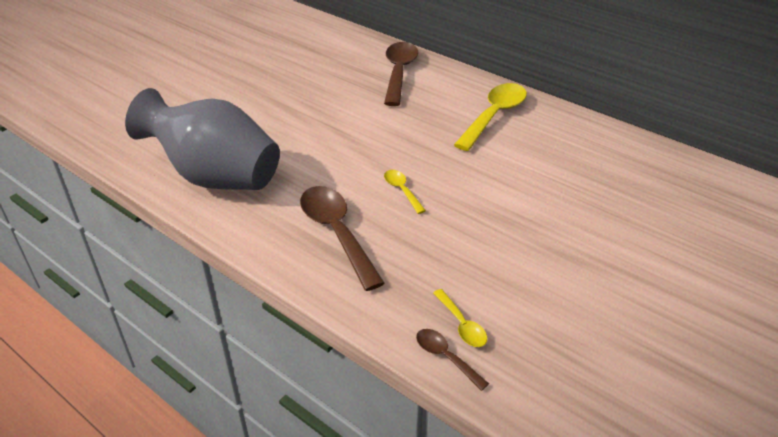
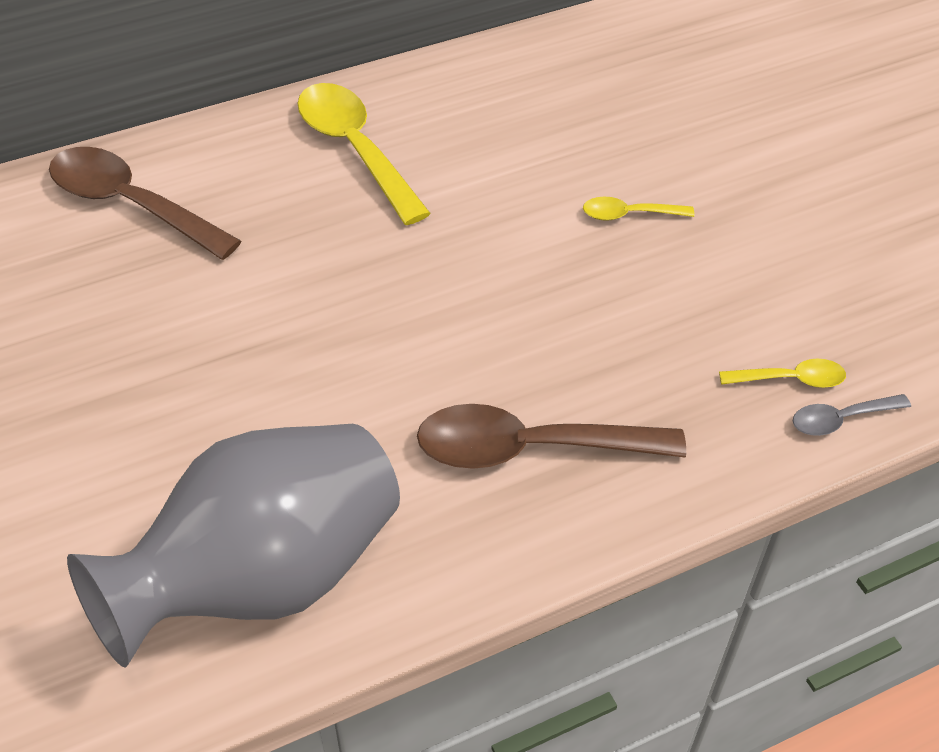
camera: 65 degrees left, 10 degrees up
(402, 190) = (473, 331): yellow spoon -> yellow spoon (629, 214)
(446, 357) = (841, 419): brown spoon -> grey spoon

